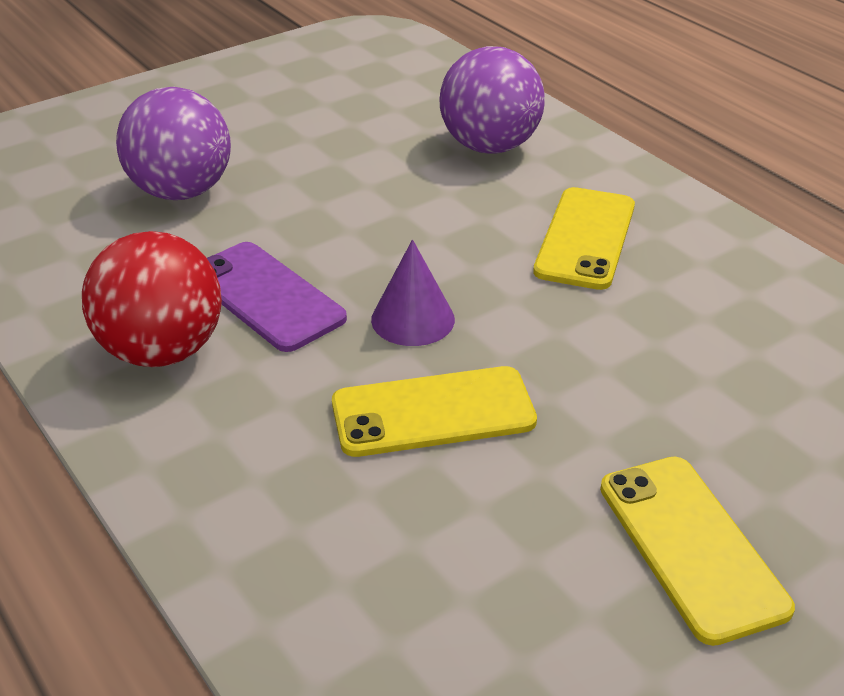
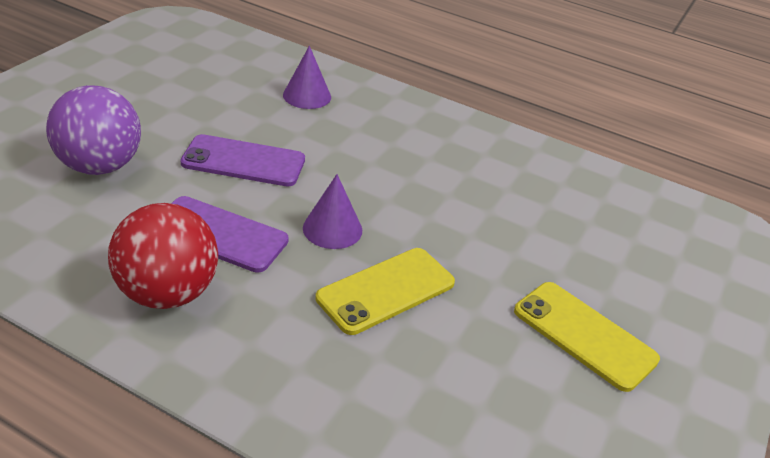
camera: 30 degrees left, 0 degrees up
(353, 215) = (244, 161): none -> purple phone
(489, 146) = (307, 96): purple ball -> purple cone
(585, 238) = (407, 150): yellow phone -> none

